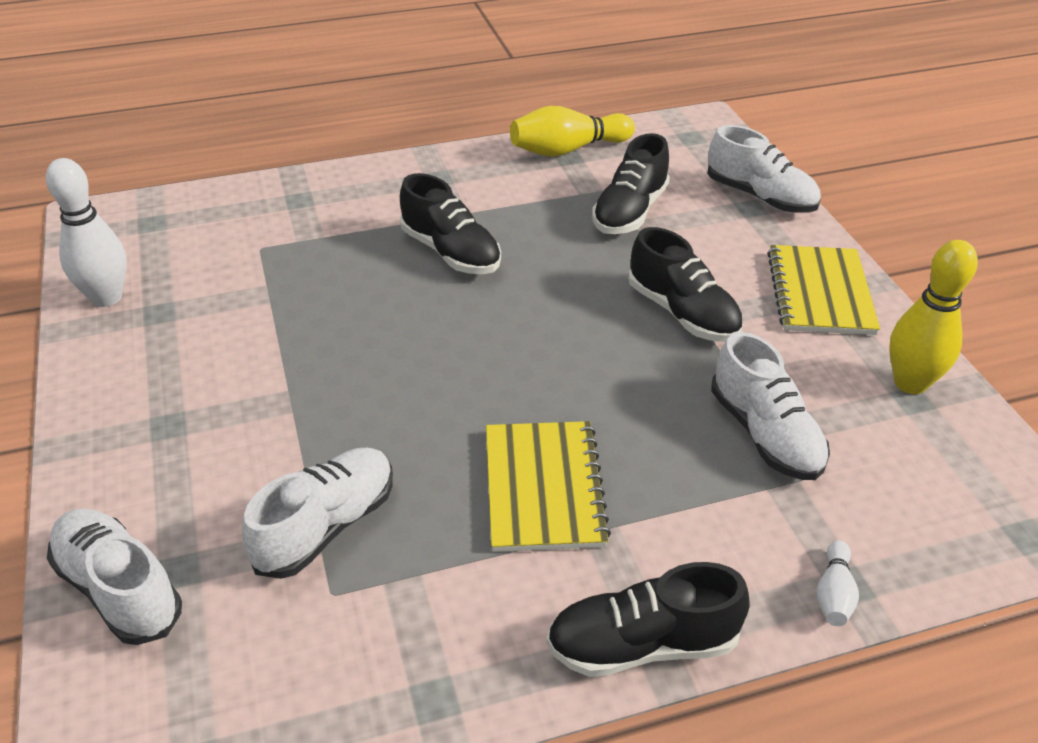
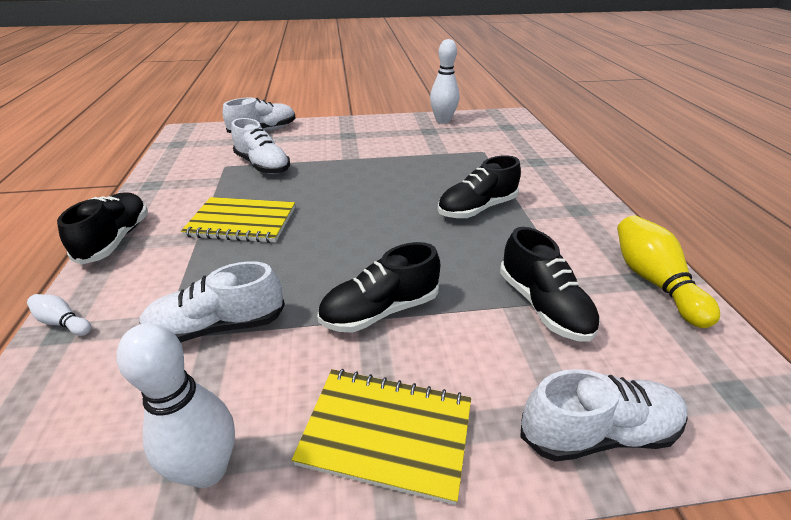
camera: 100 degrees right, 5 degrees down
(629, 212) = (543, 305): black shoe -> black shoe turned 150 degrees counterclockwise
(760, 197) = (597, 432): white shoe -> white shoe turned 150 degrees counterclockwise
(910, 383) = (208, 469): yellow bowling pin -> white bowling pin

